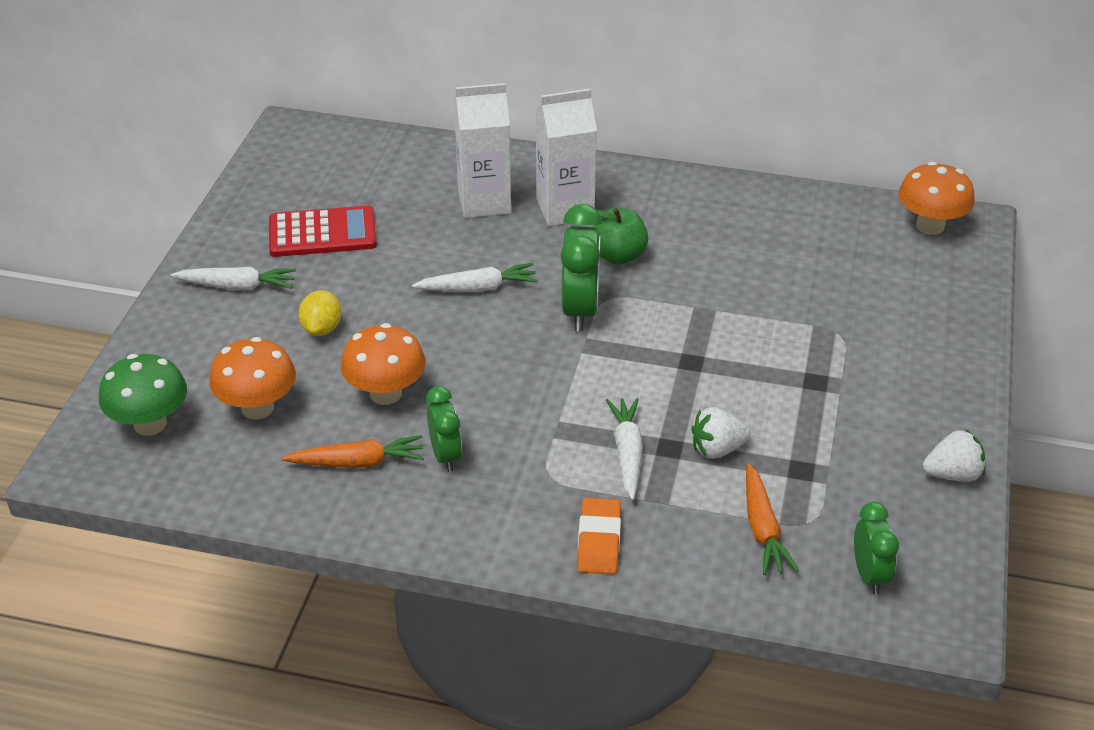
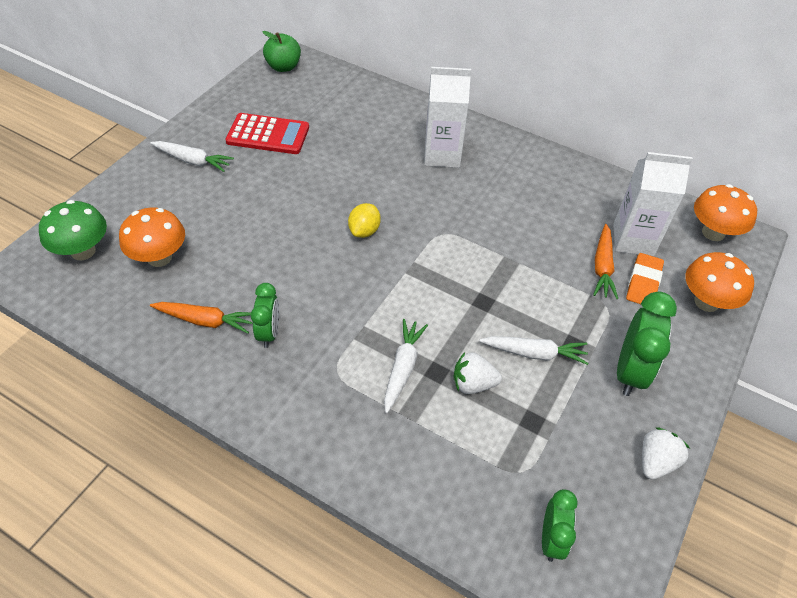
camera: 15 degrees right, 10 degrees up
(322, 328) = (232, 207): yellow lemon -> yellow lemon (364, 231)
(385, 393) = (251, 269): orange mushroom -> orange mushroom (706, 302)
(478, 288) = (353, 202): white carrot -> white carrot (534, 353)
(484, 202) = (388, 136): white carton -> white carton (633, 240)
(580, 310) = (418, 238): green clock -> green clock (630, 372)
(599, 541) = (348, 440): orange eraser -> orange eraser (643, 283)
(618, 256) = (465, 201): green apple -> green apple (283, 67)
(762, 529) = (480, 467): orange carrot -> orange carrot (602, 267)
(952, 474) = (656, 462): white strawberry -> white strawberry turned 60 degrees counterclockwise

